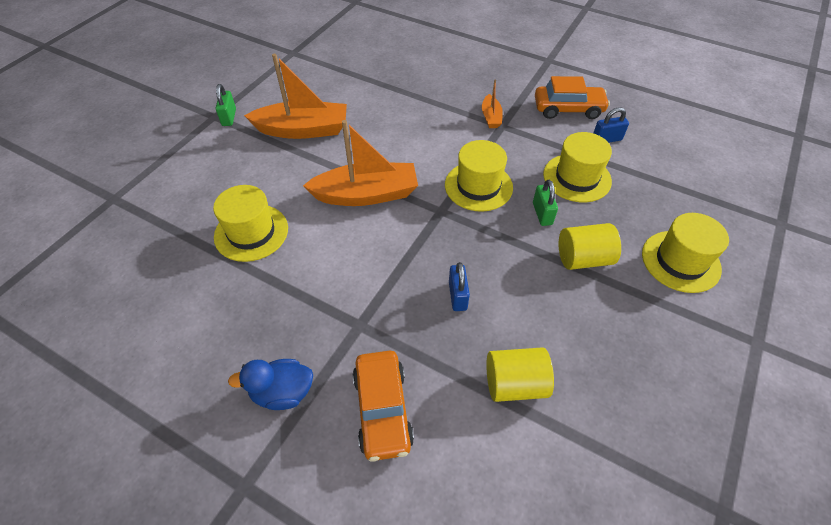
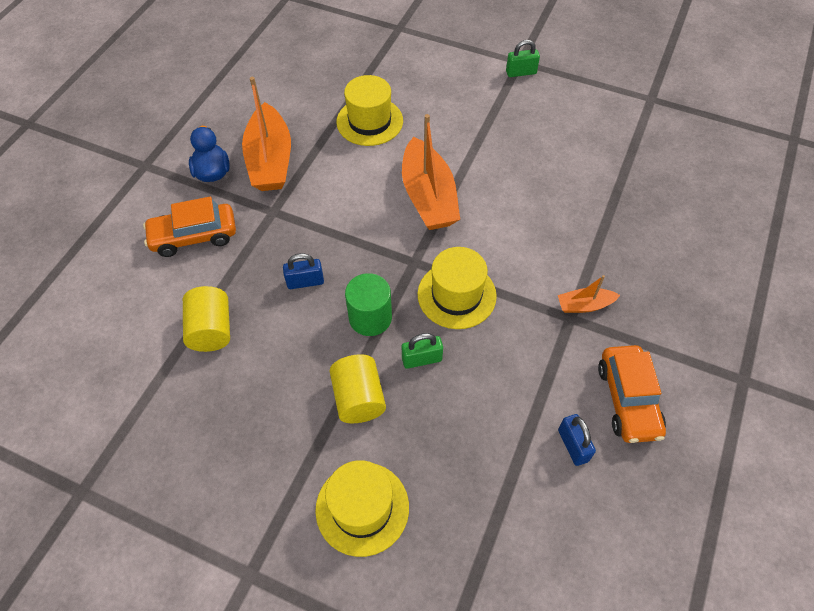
camera: 85 degrees right, 5 degrees up
(303, 130) = (515, 132): orange boat -> orange boat (270, 160)
(500, 246) = (370, 317): none -> green cylinder
(577, 178) = (488, 401): yellow hat -> none

